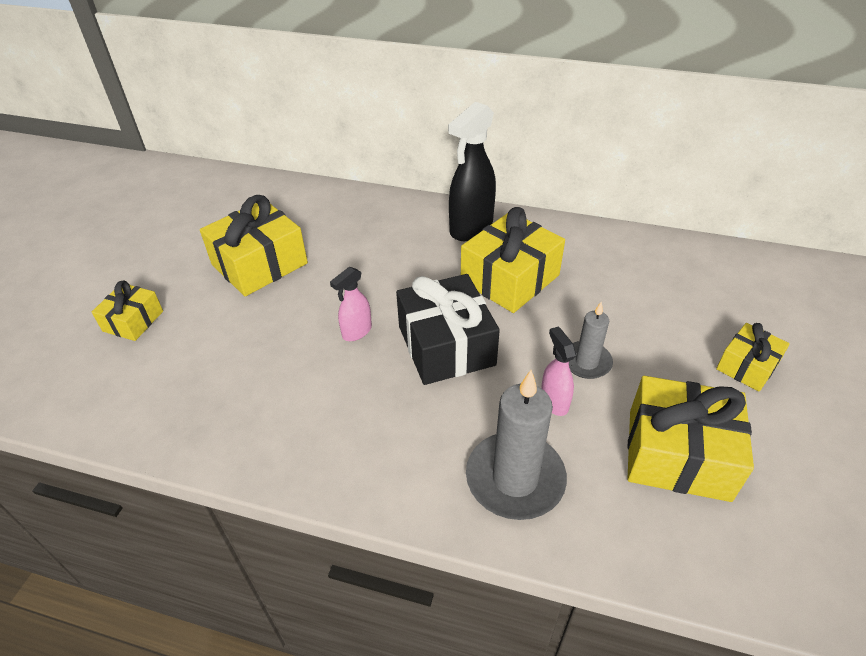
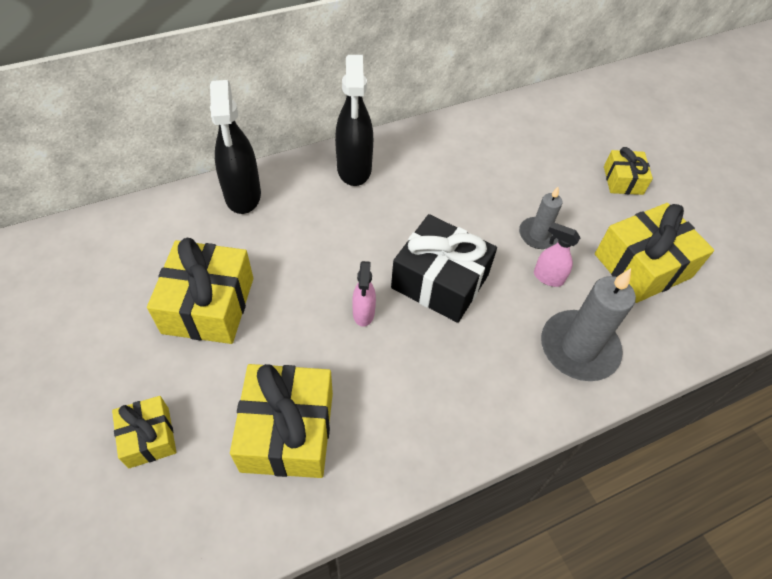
camera: 45 degrees left, 10 degrees up
(364, 207) = (243, 195): none -> black spray bottle
(510, 278) = (427, 198): yellow gift -> yellow gift (287, 431)

